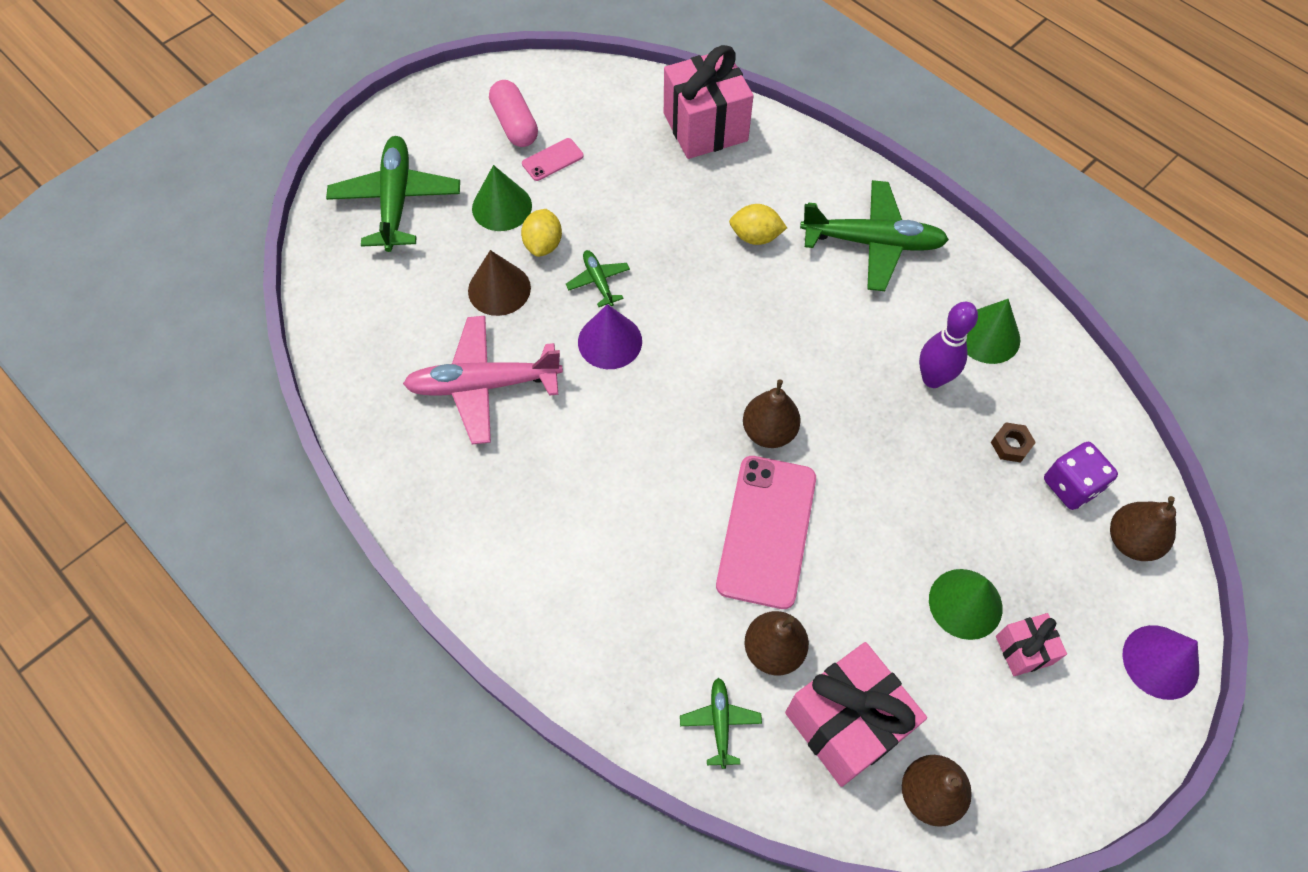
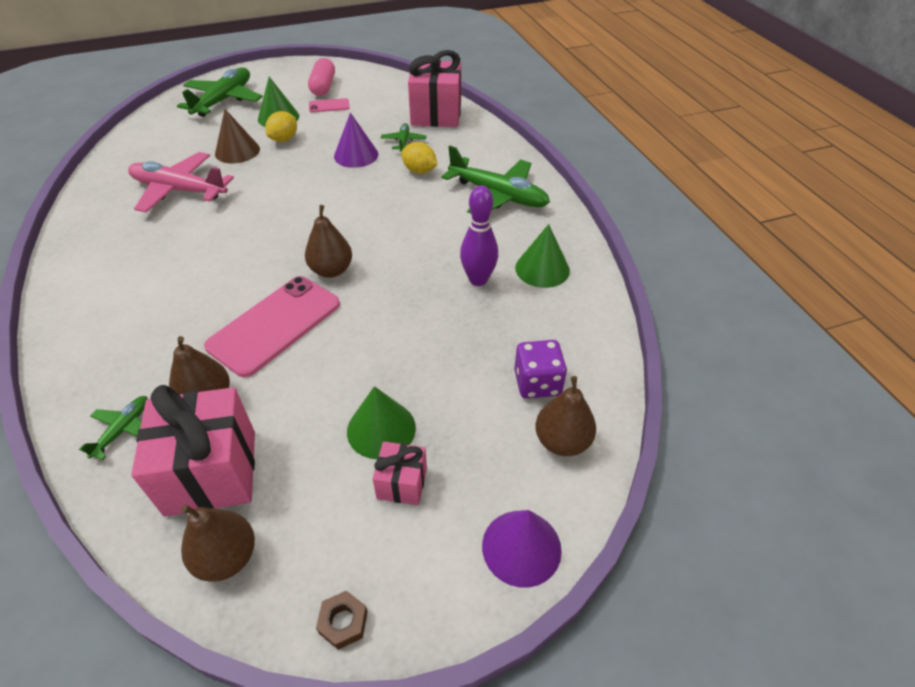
camera: 25 degrees right, 15 degrees down
(598, 281) = (299, 164): green plane -> green plane (403, 141)
(610, 341) = (276, 193): purple cone -> purple cone (356, 155)
(1010, 445) = (506, 339): brown nut -> brown nut (343, 622)

